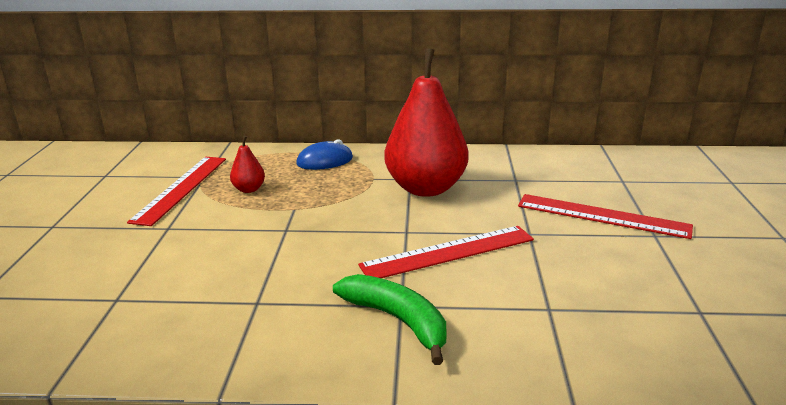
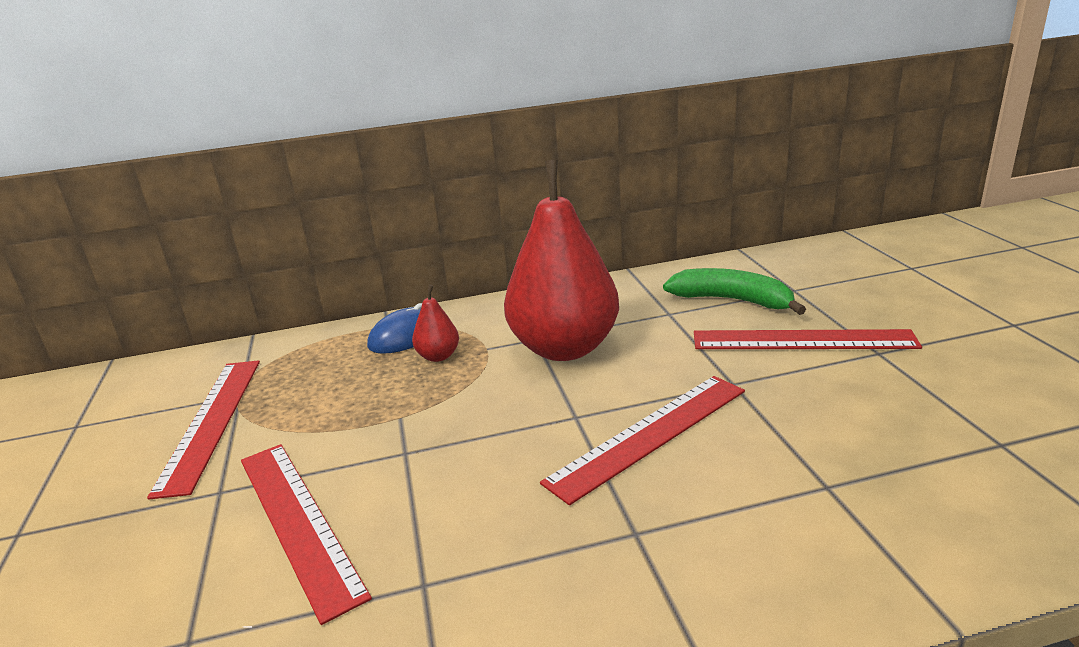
camera: 15 degrees left, 0 degrees up
(204, 253) = (298, 521): none -> red ruler
(249, 189) = (317, 401): red pear -> red pear (438, 356)
(397, 320) = (645, 558): green banana -> green banana (732, 300)

